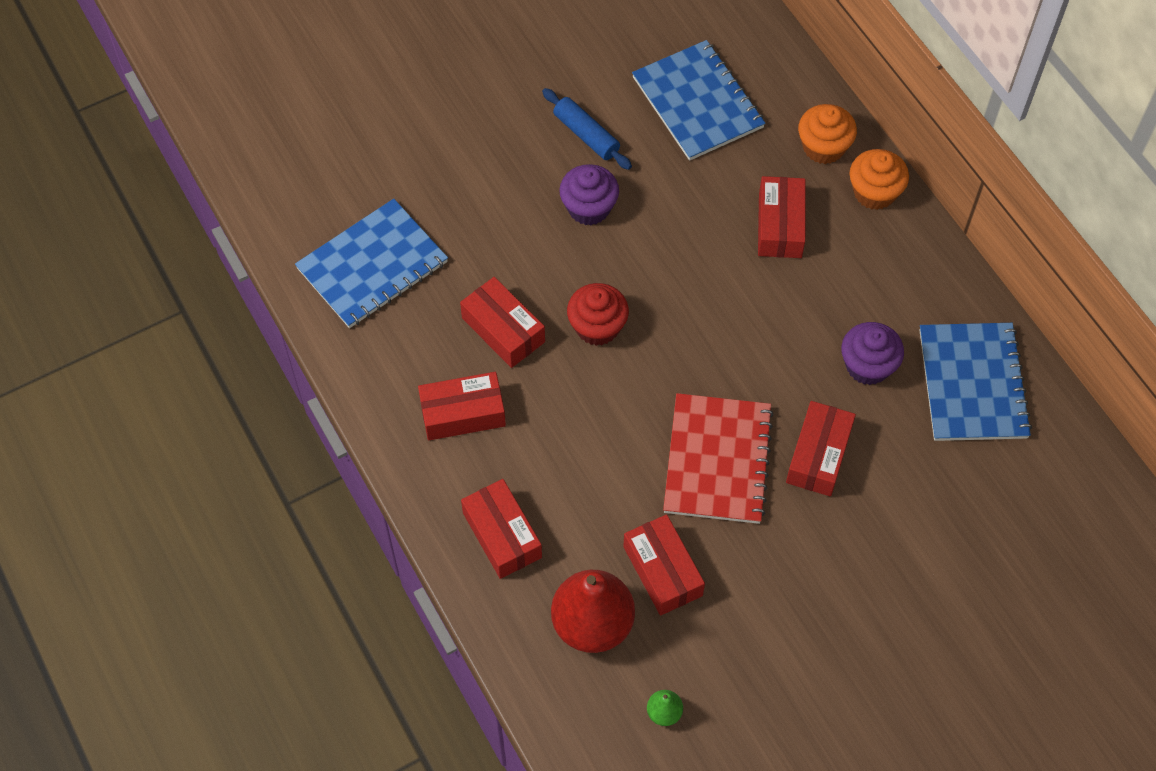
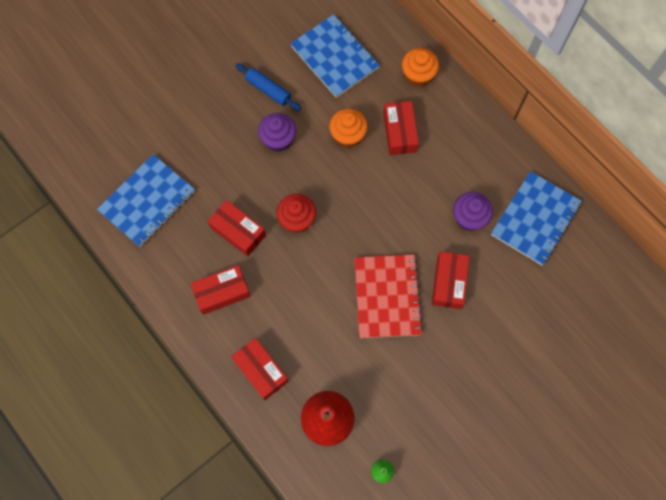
camera: 10 degrees left, 10 degrees up
(662, 571) = (365, 377): red box -> none
(874, 192) = (454, 100): orange cupcake -> orange cupcake (348, 135)
(972, 383) = (535, 219): blue notebook -> blue notebook turned 45 degrees clockwise

